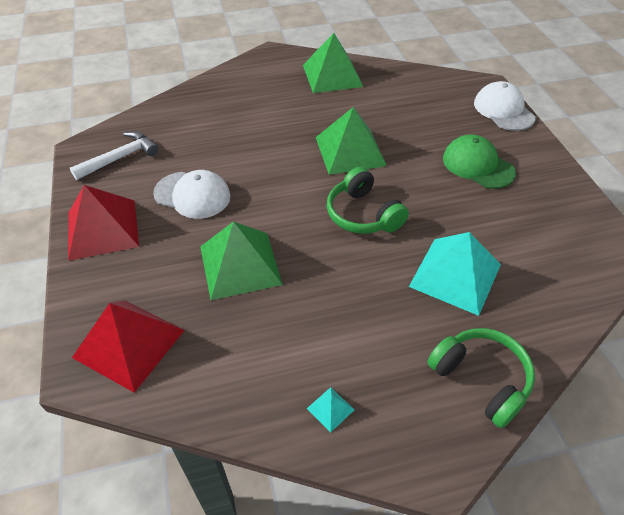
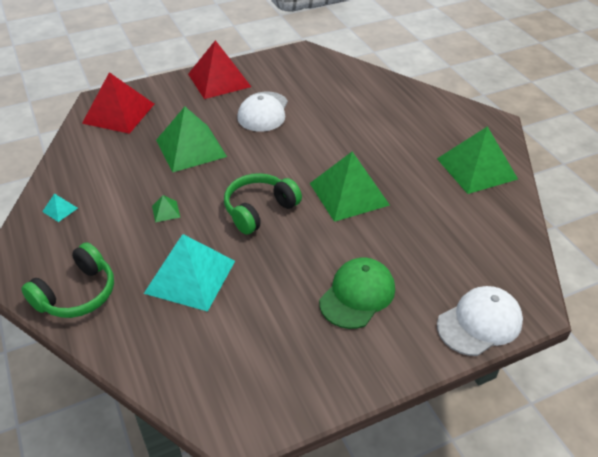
camera: 80 degrees right, 5 degrees down
(120, 158) = (297, 70): white hammer -> none
(352, 293) = (166, 211): none -> green pyramid

